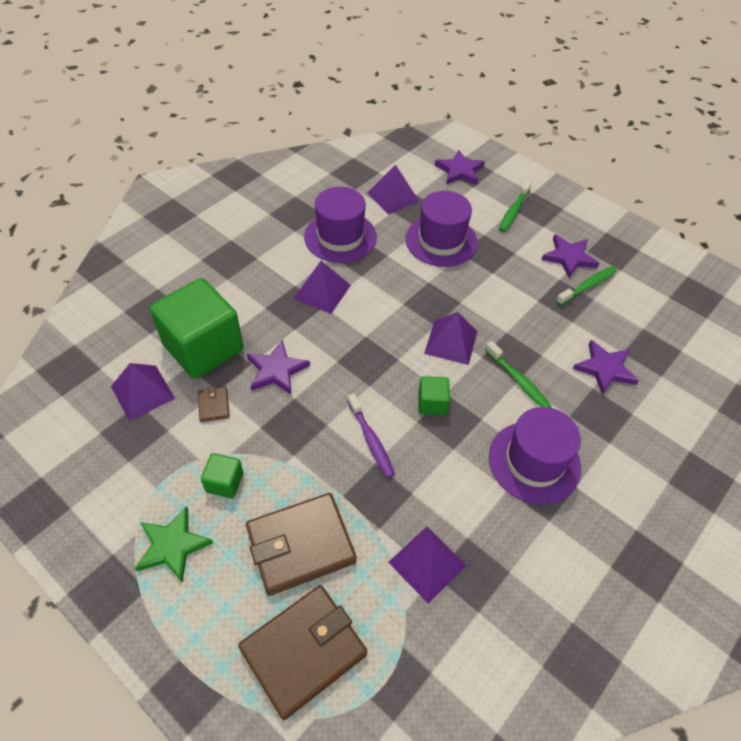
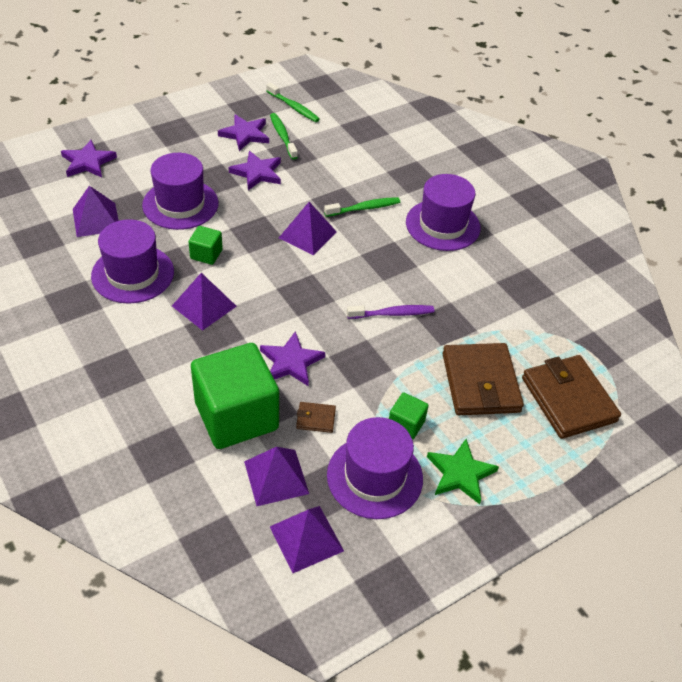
camera: 75 degrees left, 5 degrees down
(156, 468) = (374, 476): none -> purple hat
(427, 563) = (512, 310): purple pyramid -> purple pyramid (306, 538)
(432, 403) = (368, 265): green cube -> green cube (206, 254)
(513, 211) = (168, 146): green toothbrush -> green toothbrush (294, 107)
(605, 369) = (371, 158): purple star -> purple star (257, 173)

